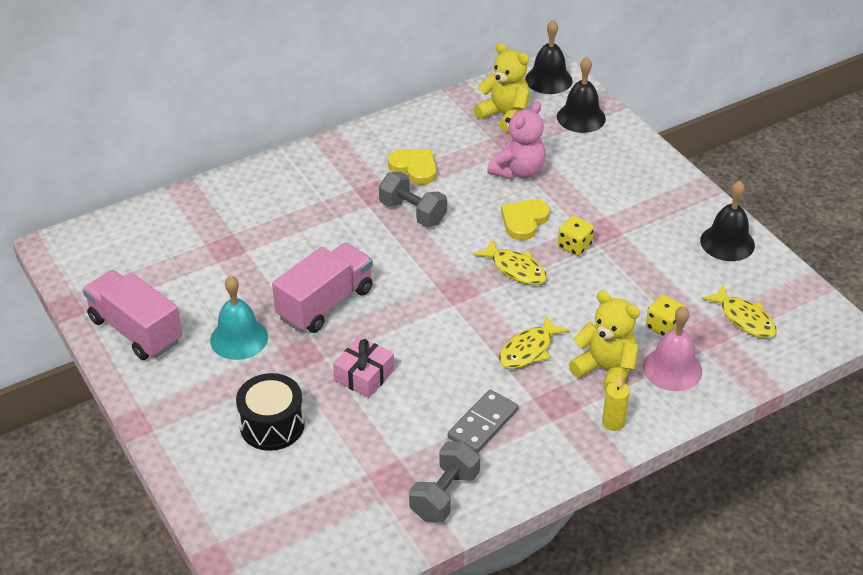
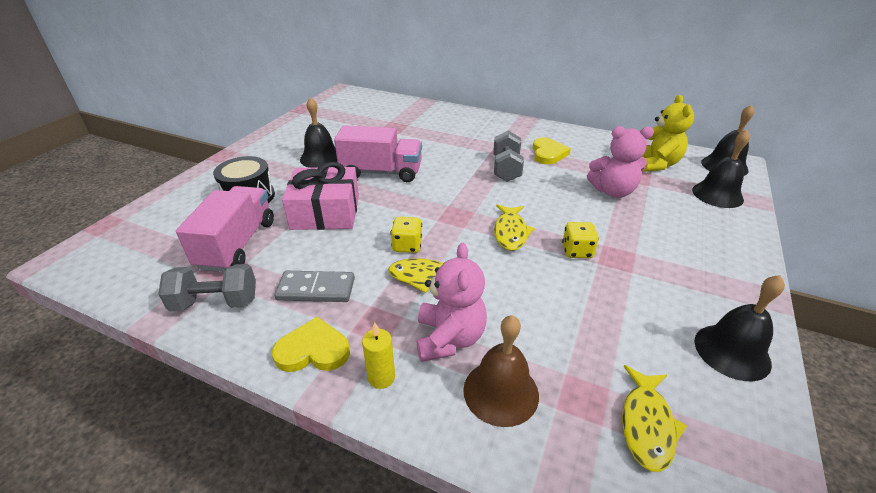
camera: 55 degrees right, 5 degrees down
(136, 330) = (299, 129): pink truck -> pink truck (237, 244)
(239, 338) = (321, 158): turquoise bell -> black bell
(364, 375) = (325, 212): pink gift -> pink gift, size x1.63
(524, 221) = (567, 215): yellow heart -> yellow heart (313, 350)
(605, 370) = (449, 338): yellow teddy bear -> pink teddy bear
(663, 327) = (552, 355): yellow dice -> yellow dice (407, 246)
(672, 369) = (501, 392): pink bell -> brown bell

